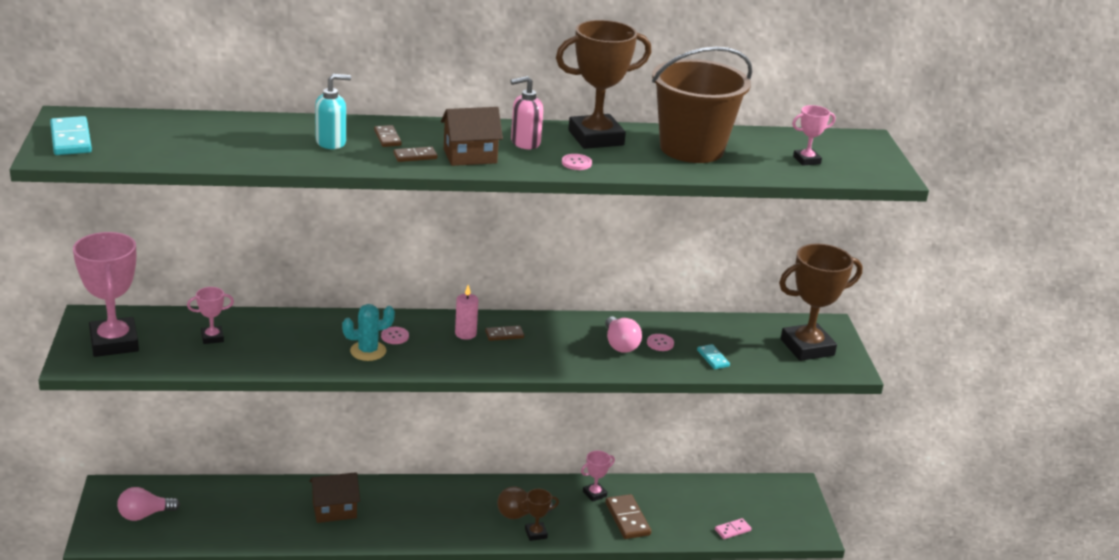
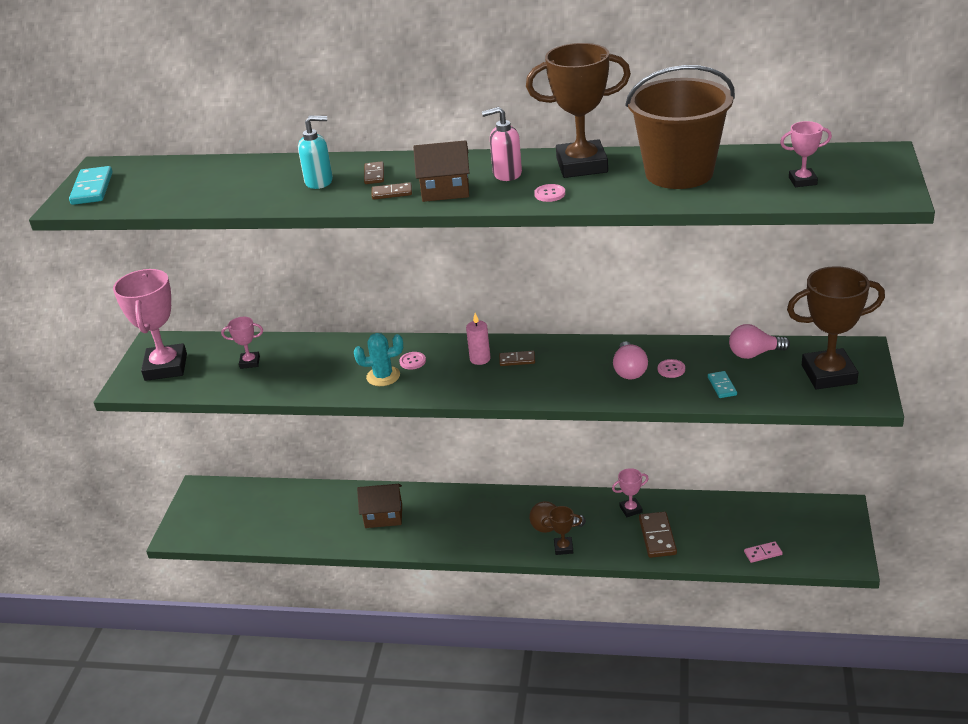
camera: 20 degrees right, 5 degrees up
(144, 515) = (221, 514): pink light bulb -> pink light bulb (754, 354)

